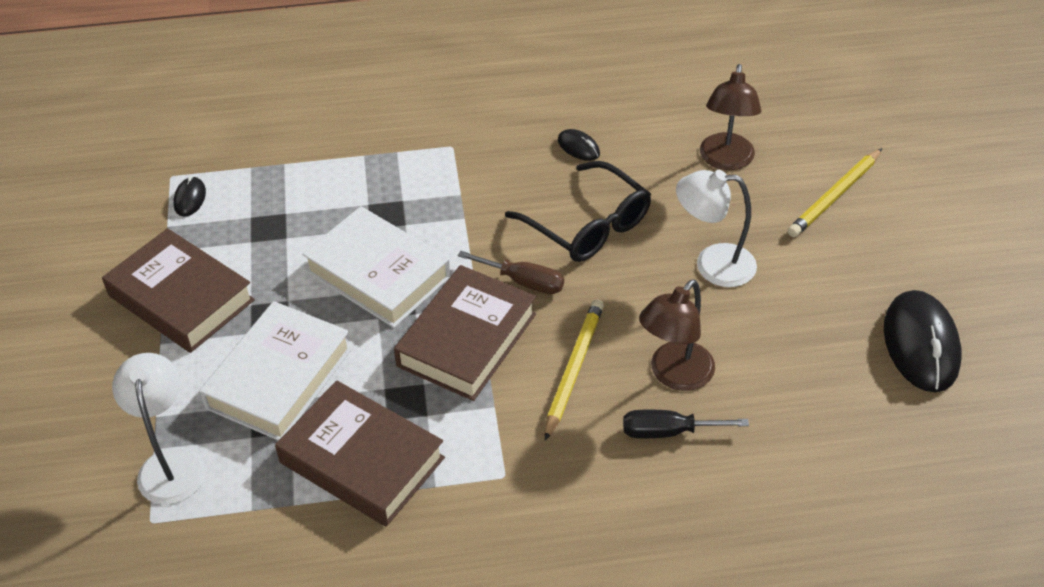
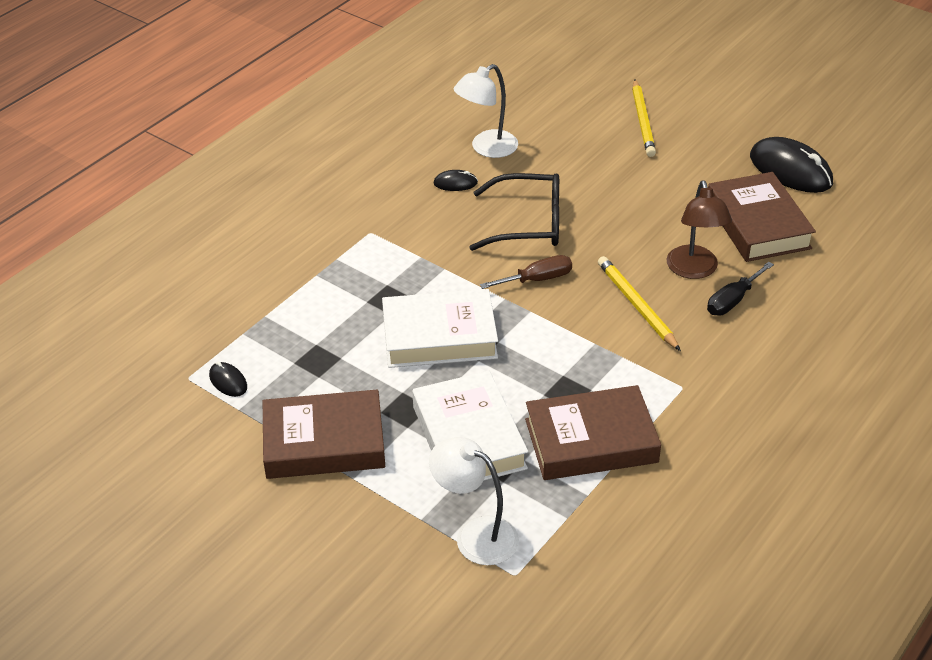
camera: 45 degrees left, 5 degrees down
(467, 340) = (552, 333): brown book -> brown book (758, 224)
(712, 264) = (630, 199): white lamp -> white lamp (486, 148)
(725, 160) = (555, 138): brown lamp -> none

